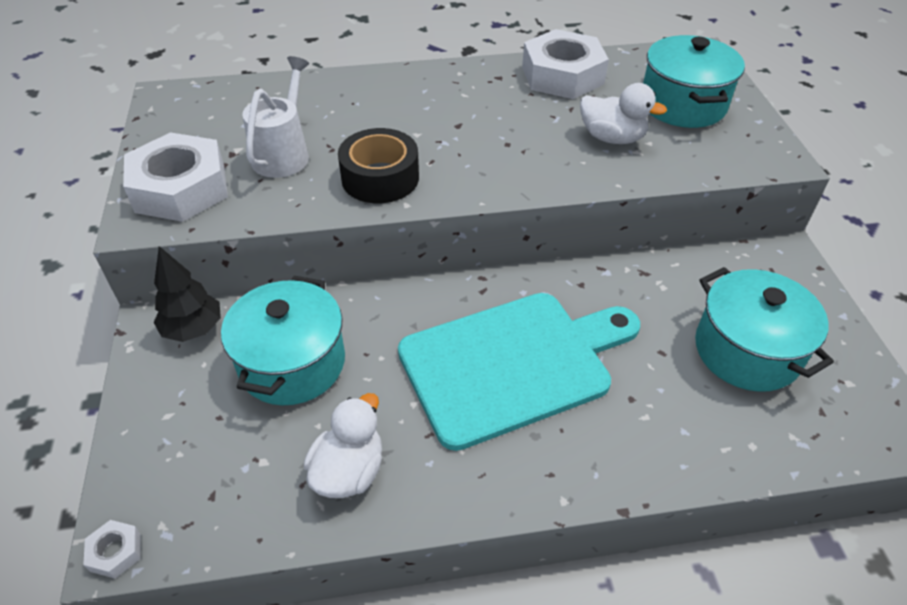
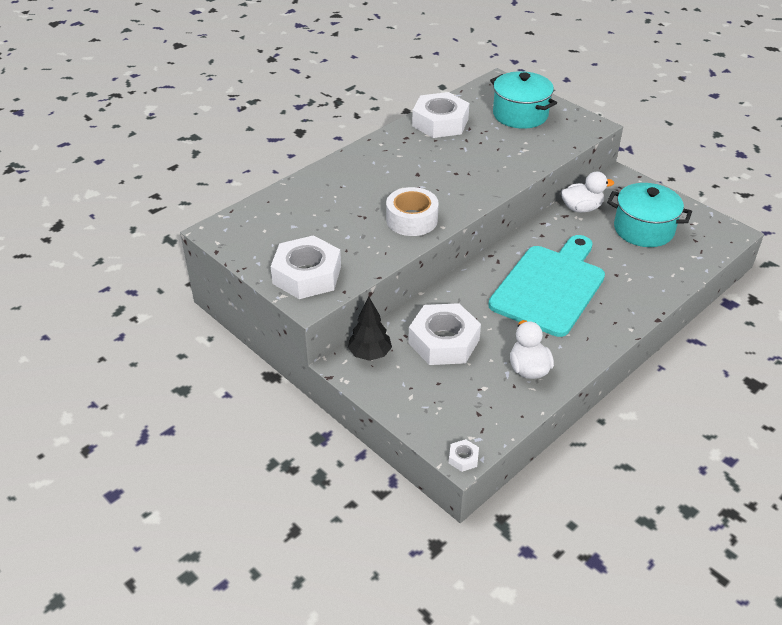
camera: 35 degrees left, 5 degrees down
(284, 153) = (340, 231): white watering can -> none
(292, 363) = (444, 341): turquoise pot -> white nut
(380, 178) = (412, 220): black tape -> white tape
(612, 138) = (505, 147): white duck -> white duck (581, 208)

